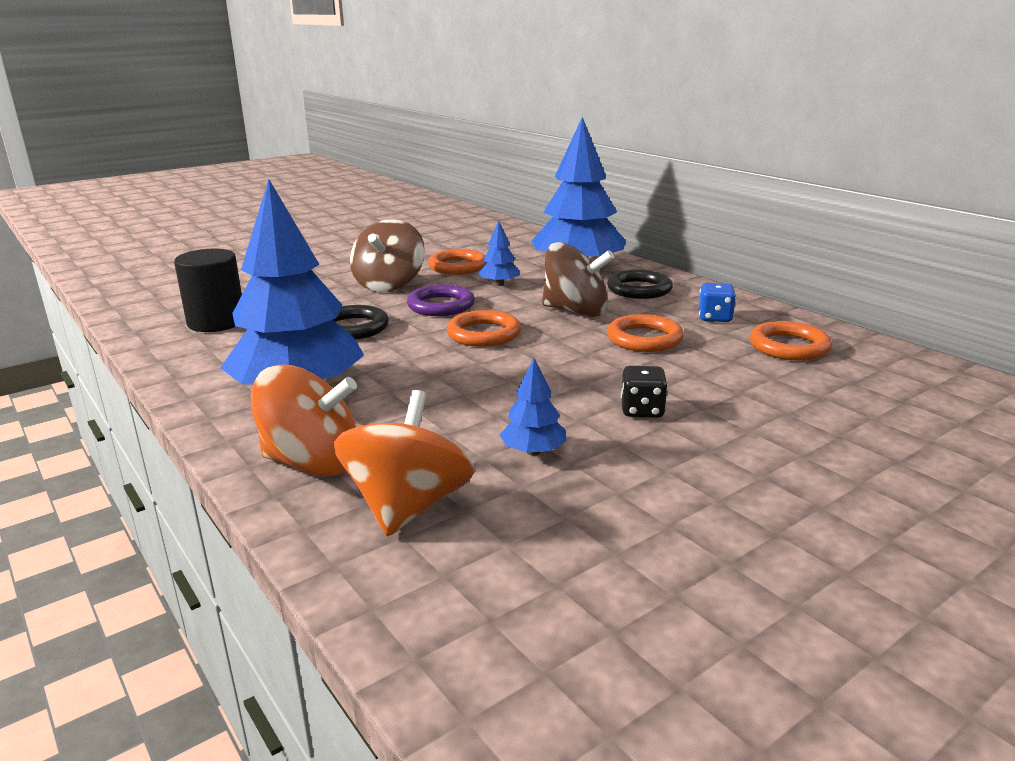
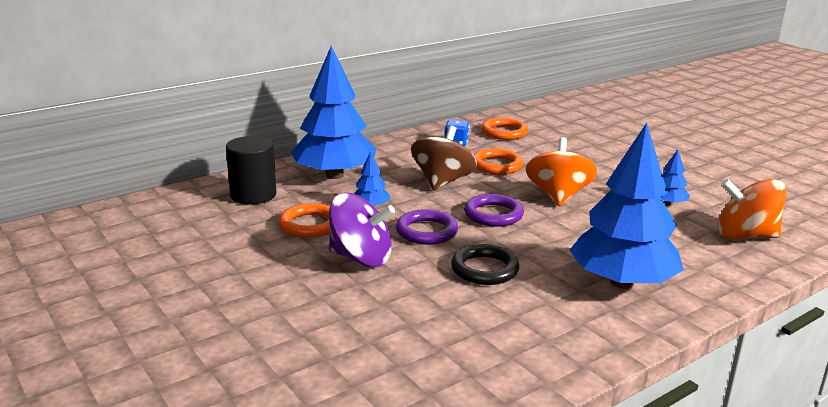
camera: 90 degrees left, 0 degrees up
(216, 322) = (472, 349): black cylinder -> black cylinder (253, 195)
(312, 463) = (719, 266): orange spinning top -> orange spinning top (558, 196)
(389, 285) = (361, 258): brown spinning top -> purple spinning top
(483, 334) = (493, 214): orange ring -> purple ring
(639, 289) = (394, 158): black ring -> none
(642, 410) = (605, 175): black dice -> none

